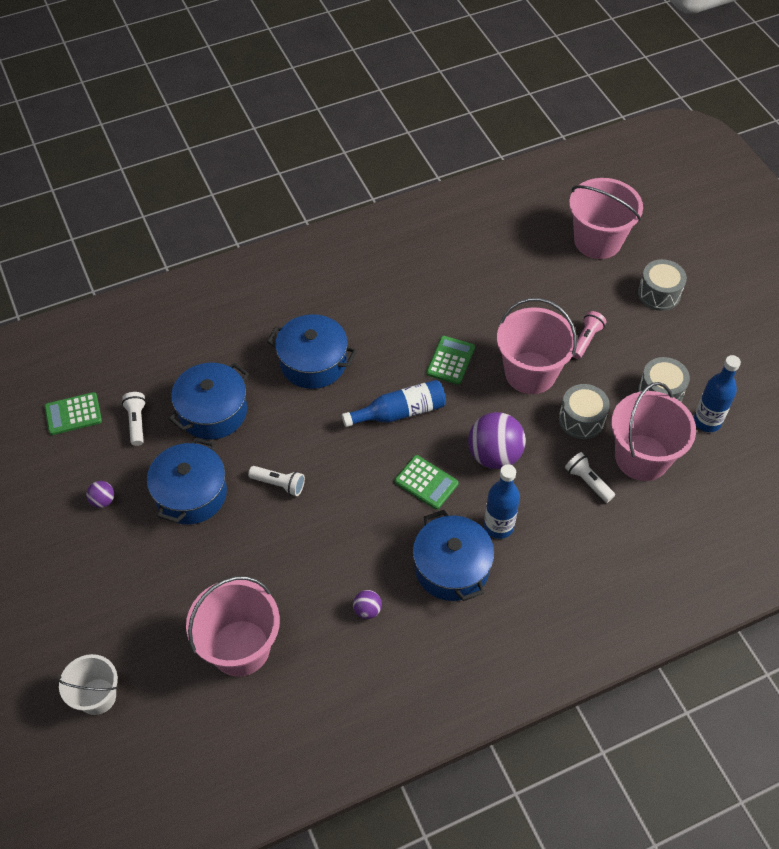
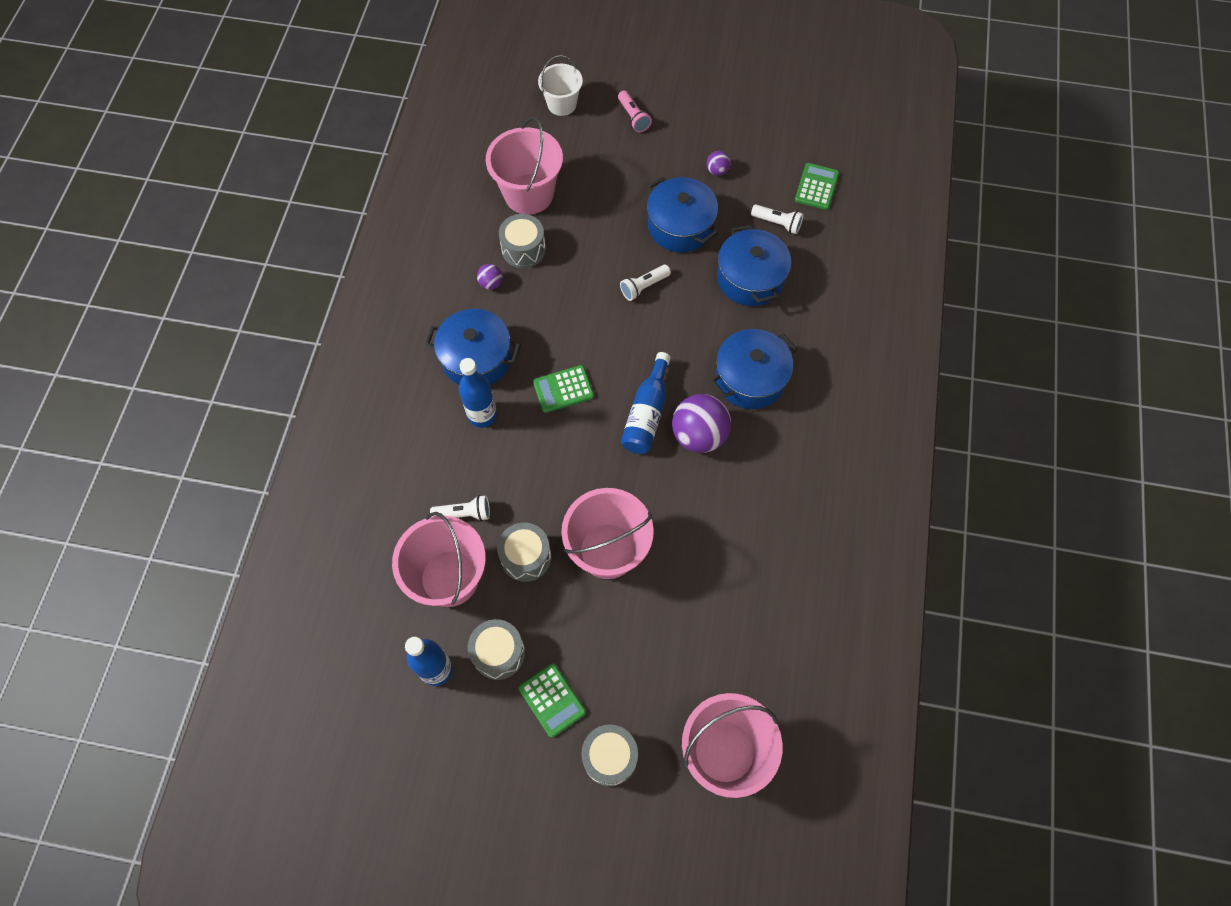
camera: 125 degrees right, 10 degrees up
(309, 608) = (523, 249): none -> grey drum
(450, 360) = (672, 491): green calculator -> green calculator (552, 700)
(494, 455) = (547, 458): purple ball -> purple ball (699, 435)
(586, 340) = (607, 632): pink flashlight -> pink flashlight (633, 117)

